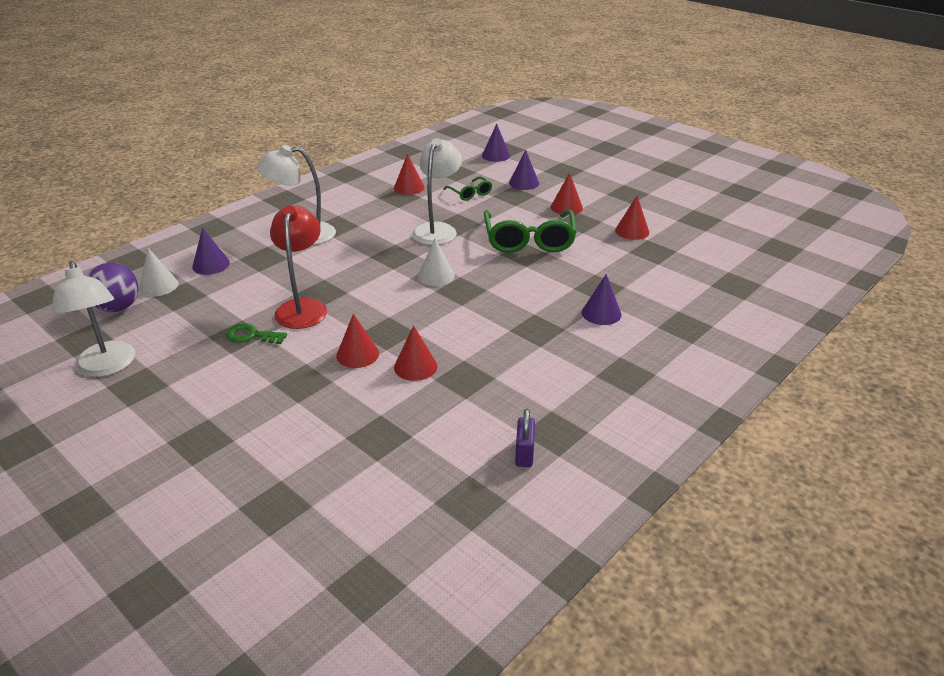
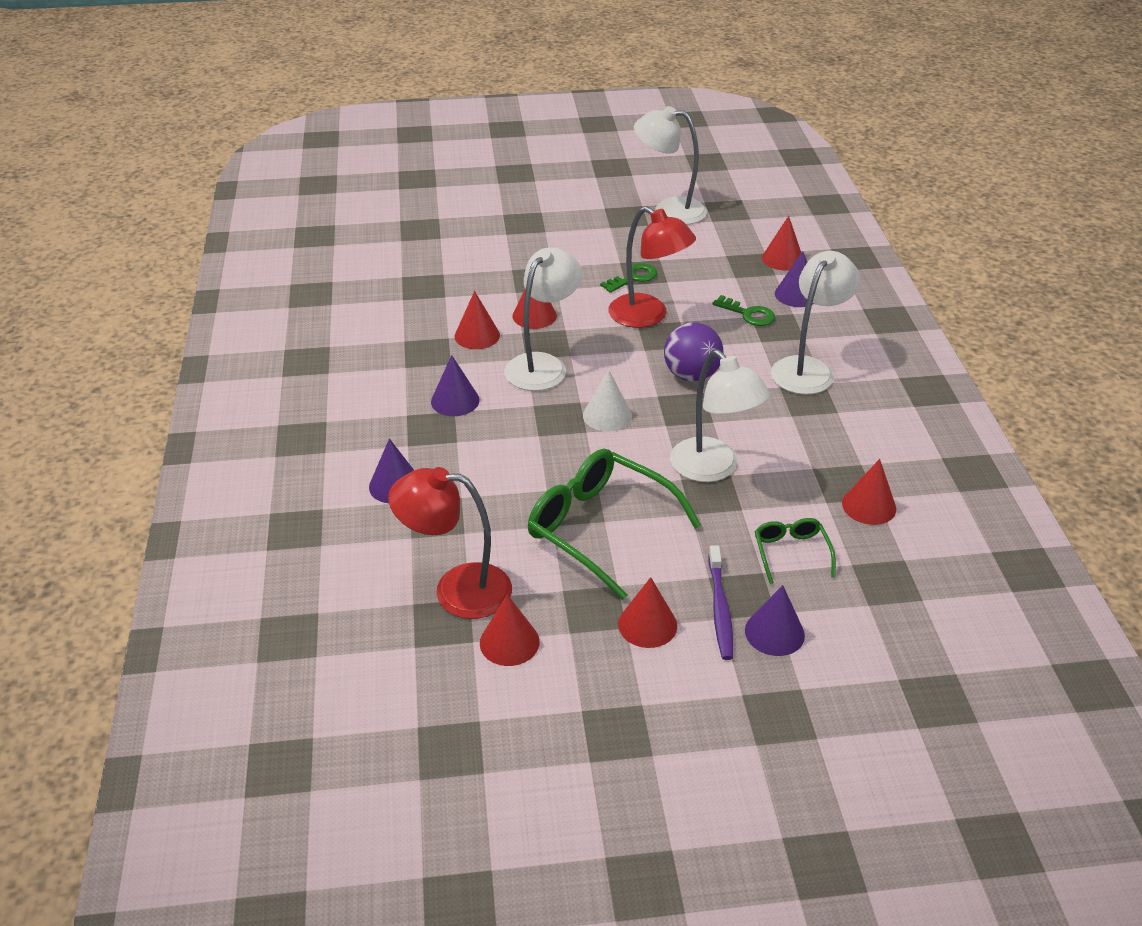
camera: 130 degrees right, 5 degrees up
(118, 308) = (762, 233): purple ball -> purple ball (691, 375)
(158, 286) = (782, 259): white cone -> red cone
(257, 272) = (748, 314): none -> green key
(415, 321) = (543, 365): none -> white lamp
(470, 193) = (791, 553): green glasses -> green glasses turned 75 degrees clockwise
(496, 155) = (917, 667): purple cone -> purple cone (455, 401)
(524, 454) = (310, 335): purple padlock -> none
(530, 196) = (720, 609): none -> purple toothbrush
(630, 257) = (457, 589): none -> red lamp

